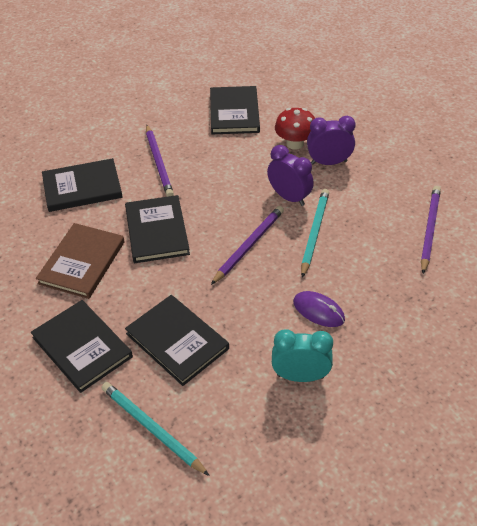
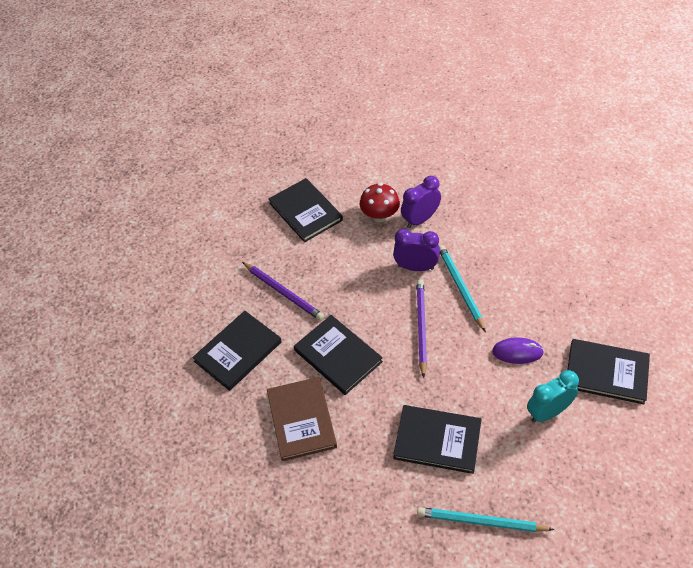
camera: 30 degrees left, 5 degrees up
(82, 347) = (369, 491): black book -> black book (606, 373)
(429, 229) = (539, 239): purple pencil -> none

